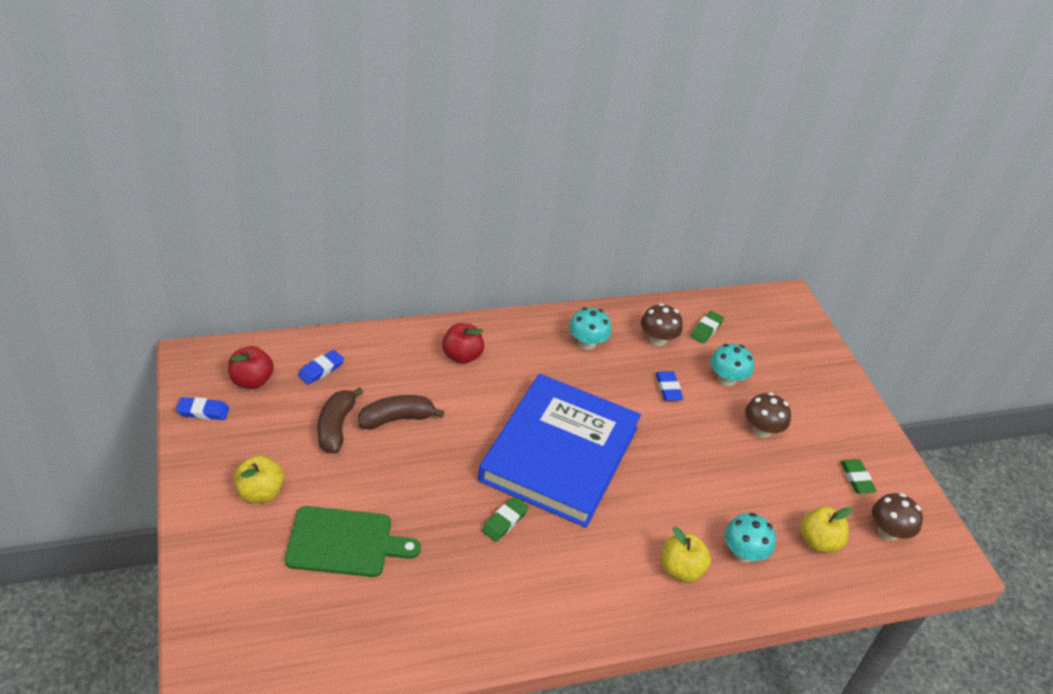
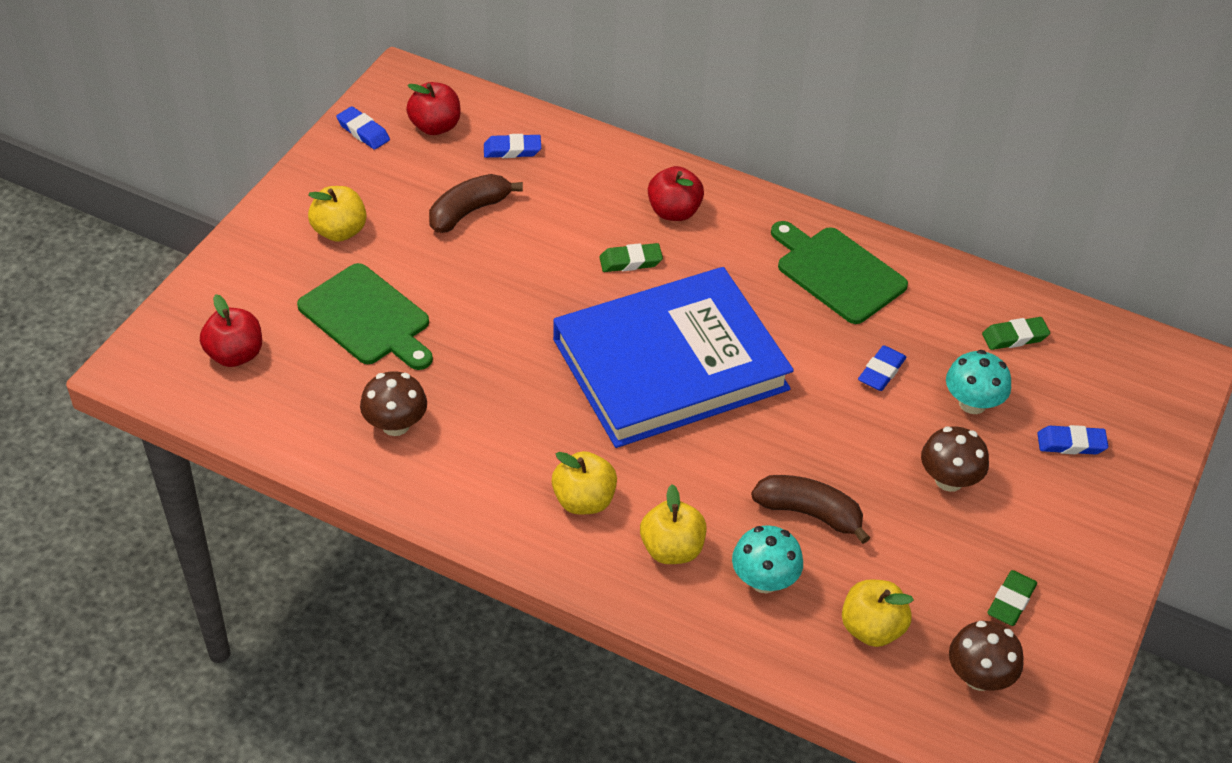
camera: 45 degrees right, 5 degrees up
(277, 631) = (235, 355): none -> red apple
(396, 419) = (536, 236): brown banana -> brown banana (809, 513)
(504, 521) = (538, 391): green eraser -> green eraser (630, 261)
(587, 343) = (837, 273): turquoise mushroom -> green cutting board
(604, 574) = (584, 500): none -> yellow apple
(657, 339) = (933, 314): brown mushroom -> brown mushroom (395, 424)
(790, 373) = (1071, 444): none -> blue eraser

